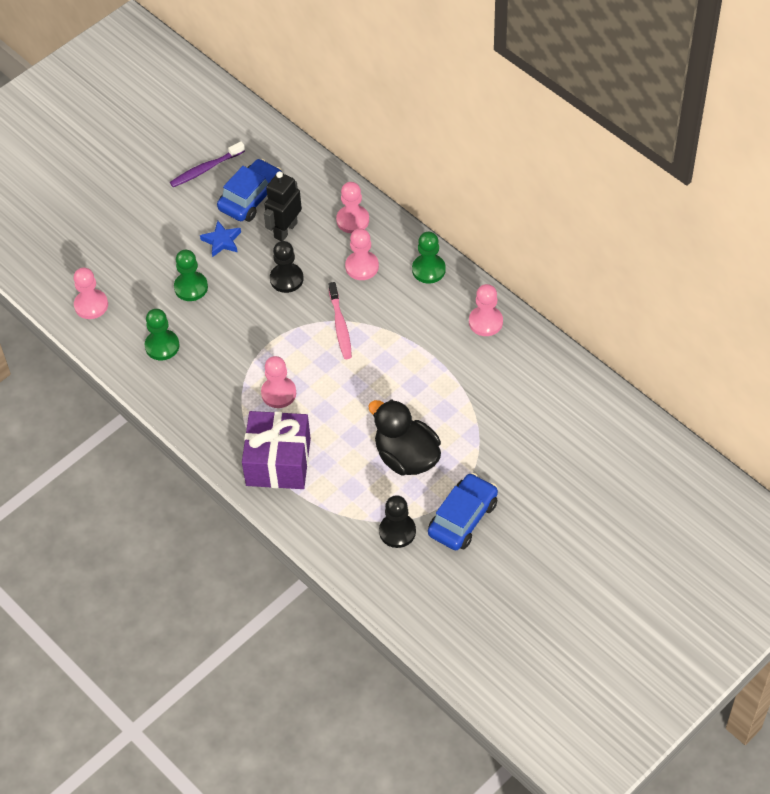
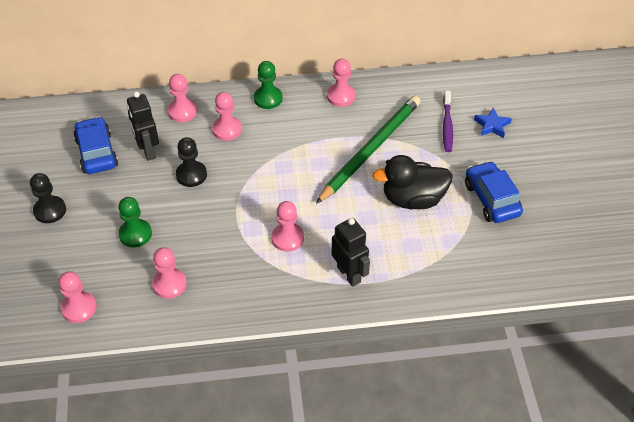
camera: 55 degrees left, 5 degrees down
(162, 346) = (169, 284): green pawn -> pink pawn
(206, 169) = (39, 162): purple toothbrush -> purple toothbrush (447, 125)
(222, 241) = (115, 191): blue star -> blue star (492, 125)
(278, 462) = (349, 274): purple gift -> black robot
(340, 325) = (264, 169): pink toothbrush -> none
(397, 531) = (472, 241): black pawn -> black pawn (50, 210)
(438, 388) = (371, 150): none -> green pencil

